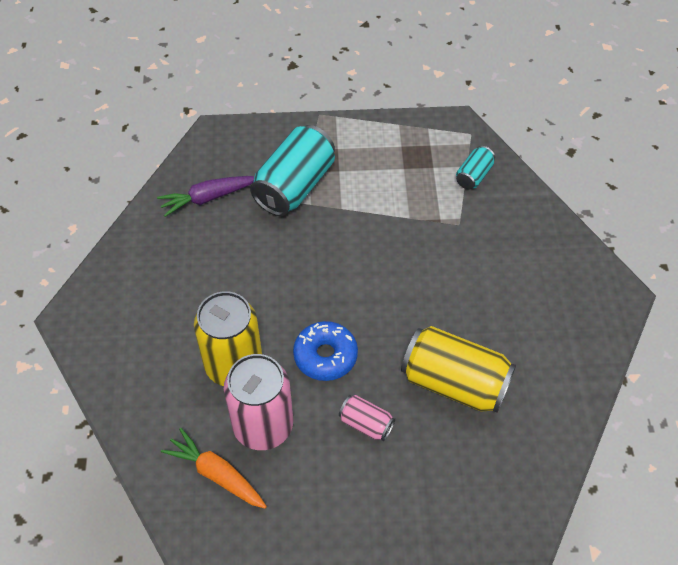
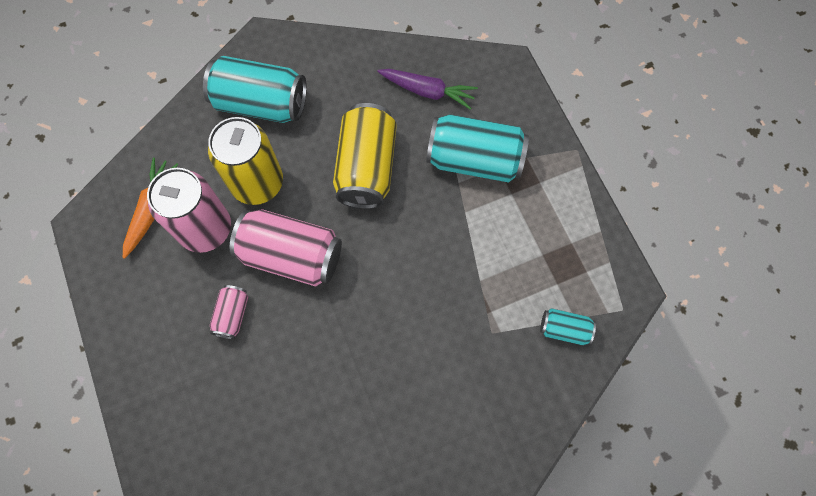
camera: 70 degrees right, 15 degrees up
(145, 338) = (261, 103): none -> turquoise can
(207, 198) = (428, 91): purple carrot -> purple carrot turned 150 degrees clockwise
(325, 356) = (291, 256): blue donut -> pink can
(454, 383) = (300, 383): yellow can -> yellow can (366, 168)

